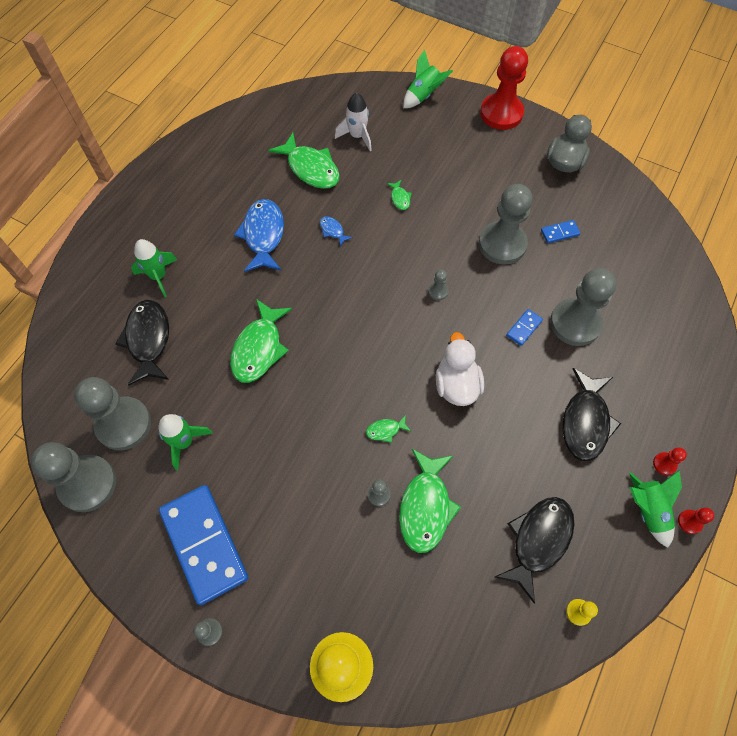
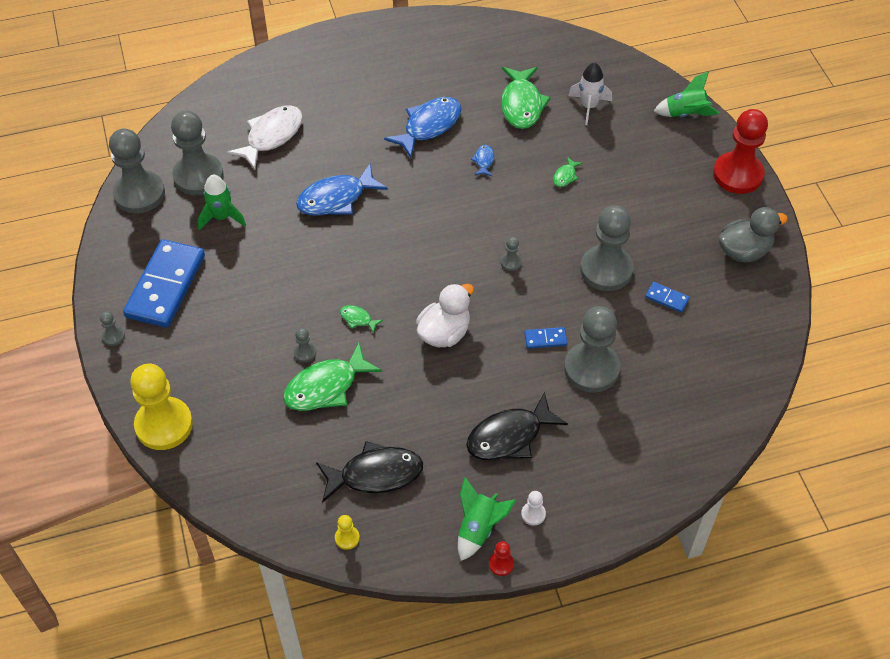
camera: 45 degrees right, 10 degrees down
(148, 340) = (271, 136): black fish -> white fish
(158, 276) = (324, 100): green rocket -> none
(259, 348) = (336, 198): green fish -> blue fish
(664, 464) = (533, 514): red pawn -> white pawn

